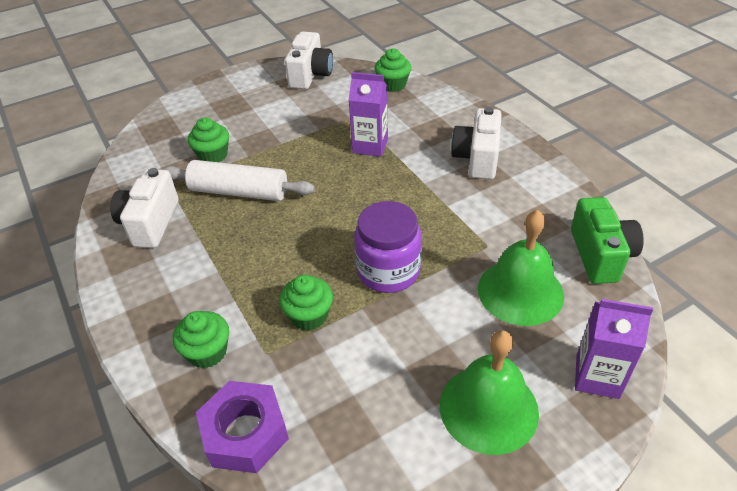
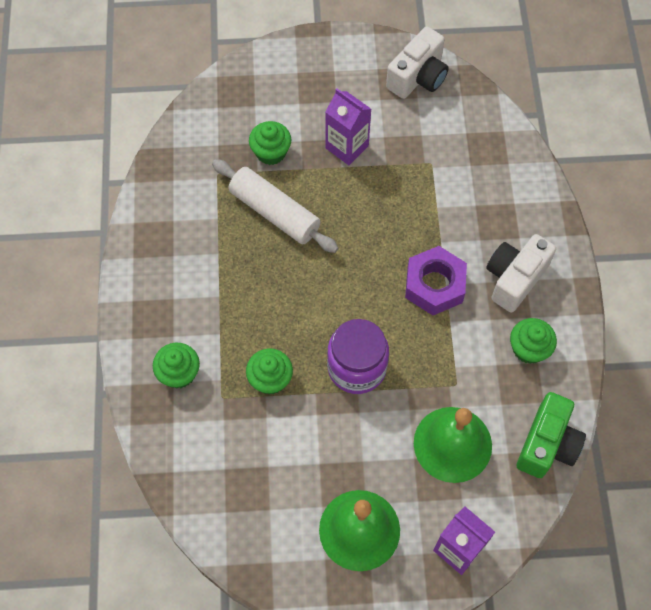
camera: 25 degrees right, 20 degrees up
(150, 223) = (184, 213): white camera -> none
(245, 433) = (177, 457): purple nut -> purple nut (434, 285)
(370, 146) = (422, 212): purple carton -> purple carton (347, 147)
(393, 85) = (494, 133): green cupcake -> green cupcake (529, 349)

